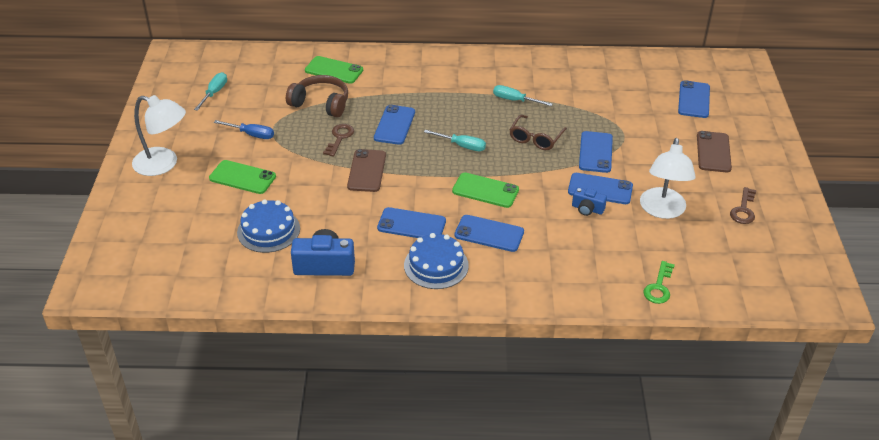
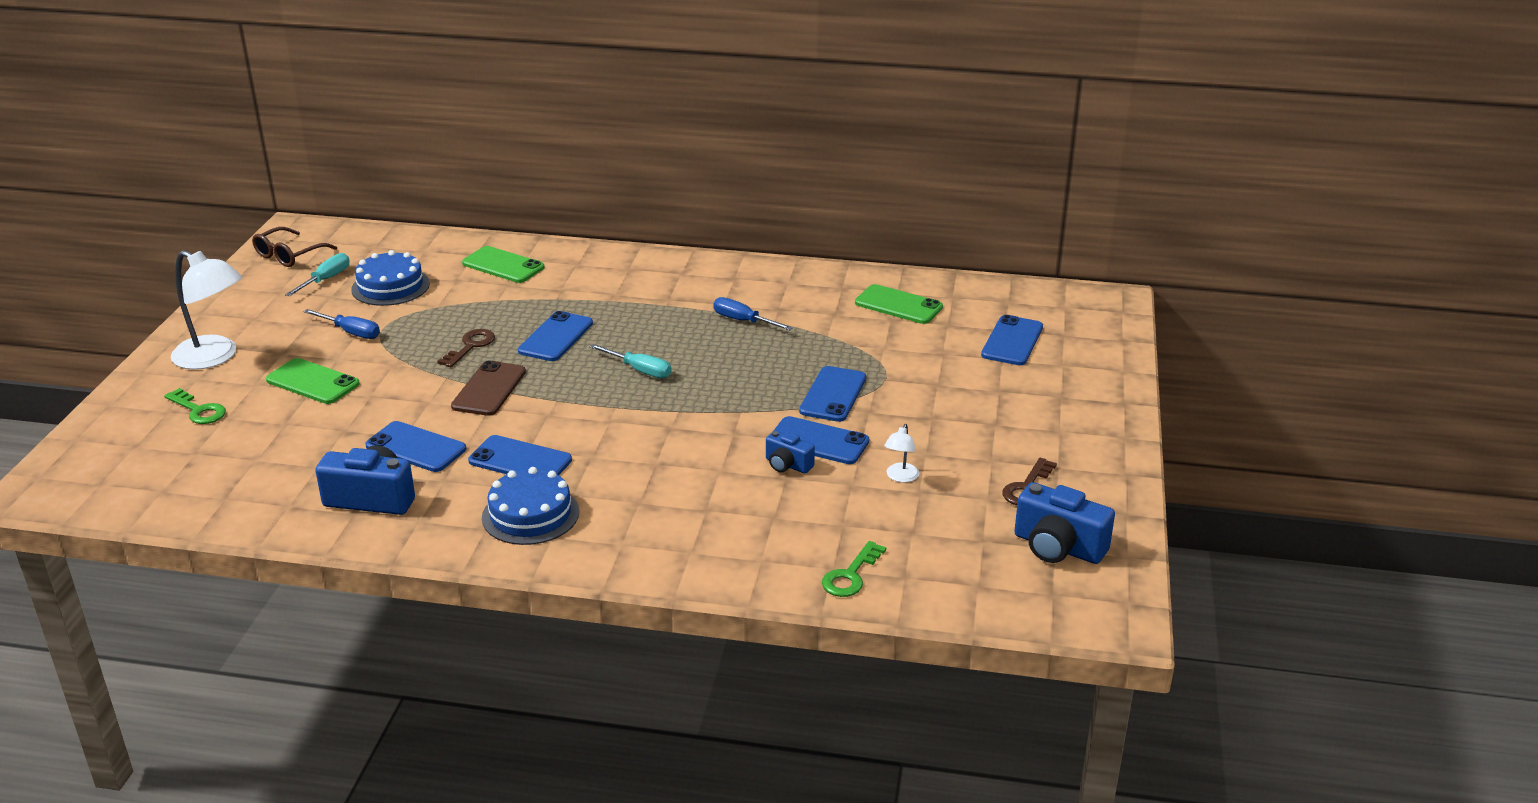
camera: 10 degrees right, 10 degrees down
(172, 208) = (198, 410): none -> green key
(268, 230) = (315, 449): blue cake -> blue cake (390, 286)
(321, 104) = (465, 303): brown headphones -> none
(485, 190) = (647, 428): green phone -> green phone (898, 305)
(489, 234) = (627, 482): blue phone -> blue phone (416, 447)
(514, 100) = (743, 321): turquoise screwdriver -> blue screwdriver
(535, 138) = (752, 370): brown glasses -> brown glasses (289, 255)
(662, 210) = (900, 477): white lamp -> white lamp, size x0.46
(713, 152) = (1013, 409): brown phone -> none
(778, 251) = (1058, 547): none -> blue camera

